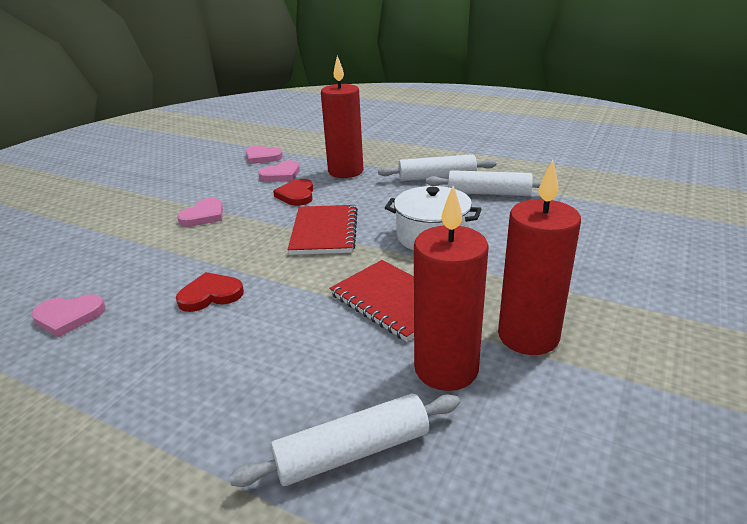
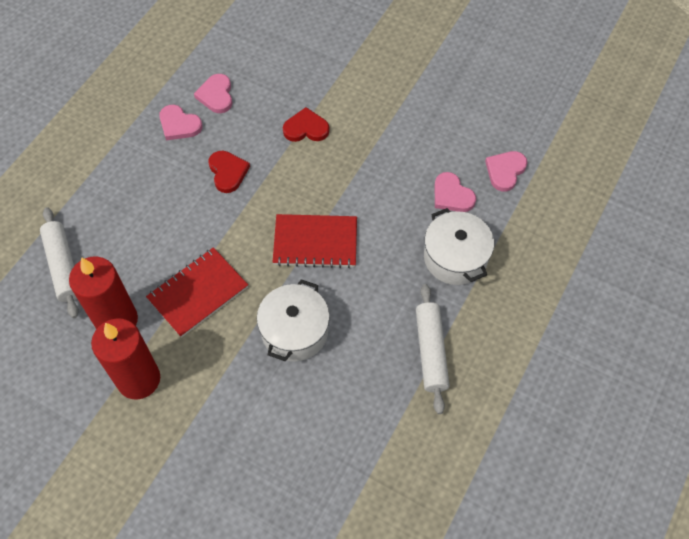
camera: 90 degrees right, 30 degrees up
(203, 215) = (360, 143): pink heart -> pink heart (179, 125)
(296, 195) = (397, 214): red heart -> red heart (306, 128)
(345, 171) = (455, 257): red candle -> white pot
(488, 193) = (382, 399): white rolling pin -> none

